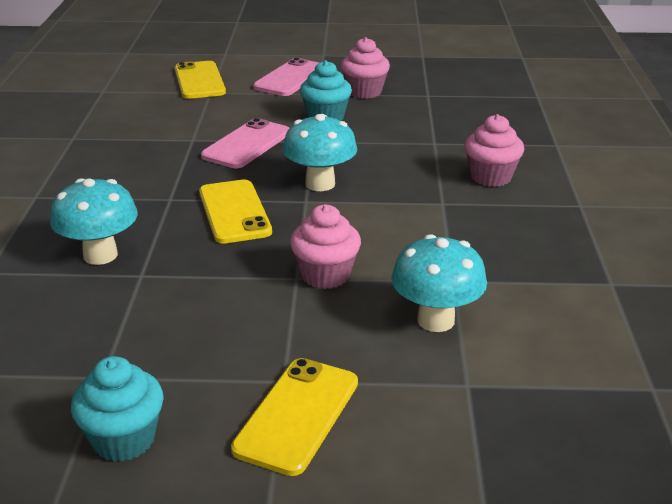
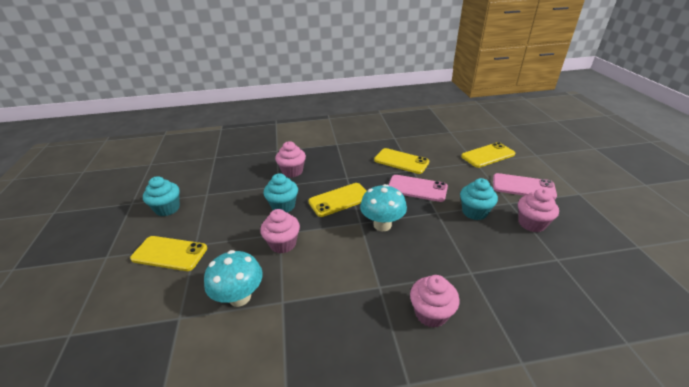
camera: 80 degrees right, 5 degrees up
(100, 255) = (292, 171): turquoise mushroom -> pink cupcake
(159, 144) = (401, 161): none -> yellow phone
(216, 271) = (283, 206): none -> turquoise cupcake

